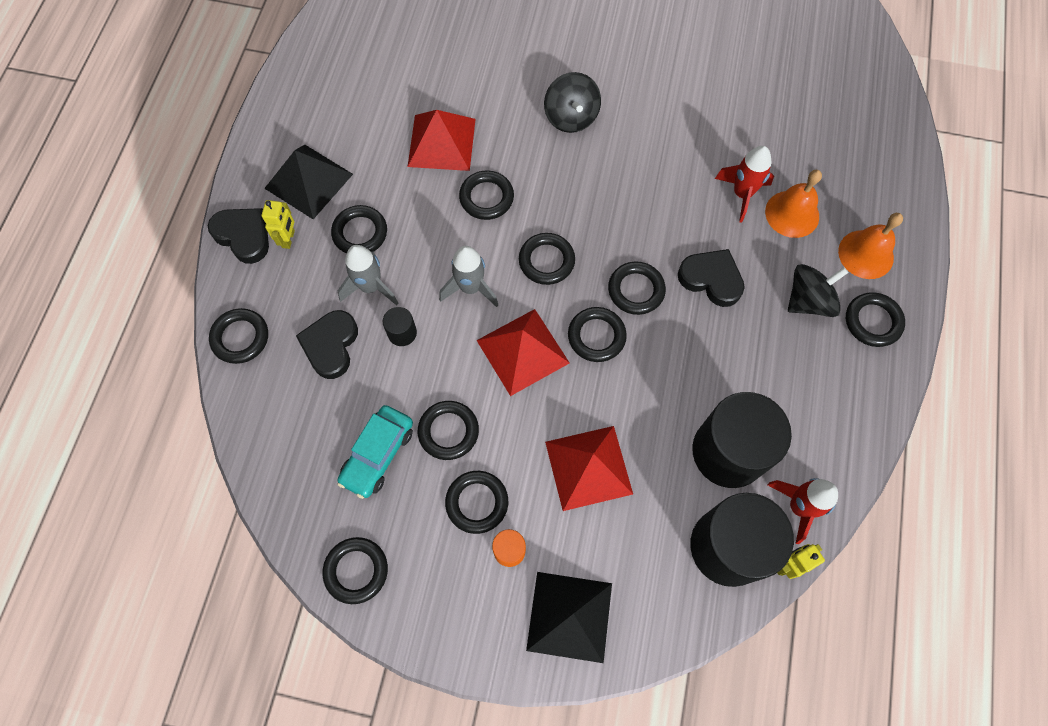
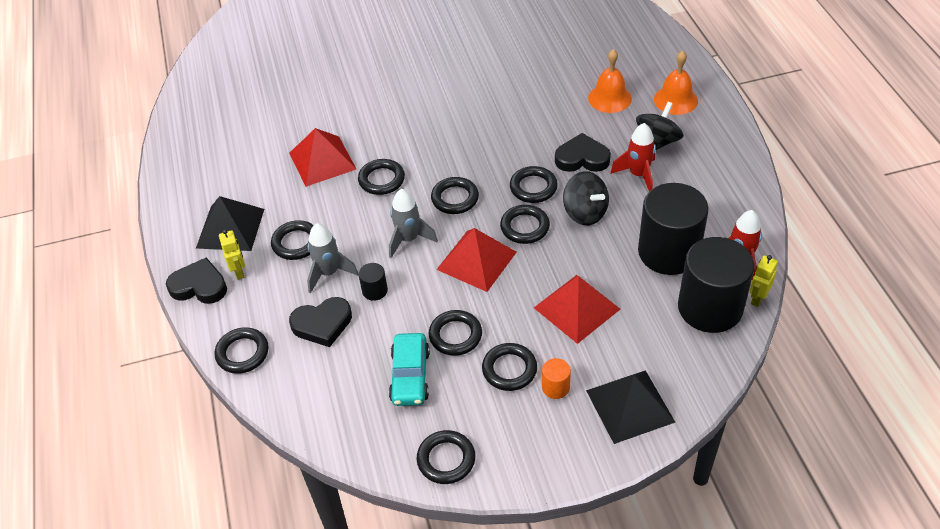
camera: 25 degrees left, 20 degrees down
(331, 345) = (322, 324): black heart -> black heart turned 90 degrees counterclockwise
(571, 117) = (411, 106): black spinning top -> black spinning top (585, 212)
(742, 194) = (567, 101): red rocket -> red rocket (638, 175)
(872, 321) = (708, 135): black ring -> none

